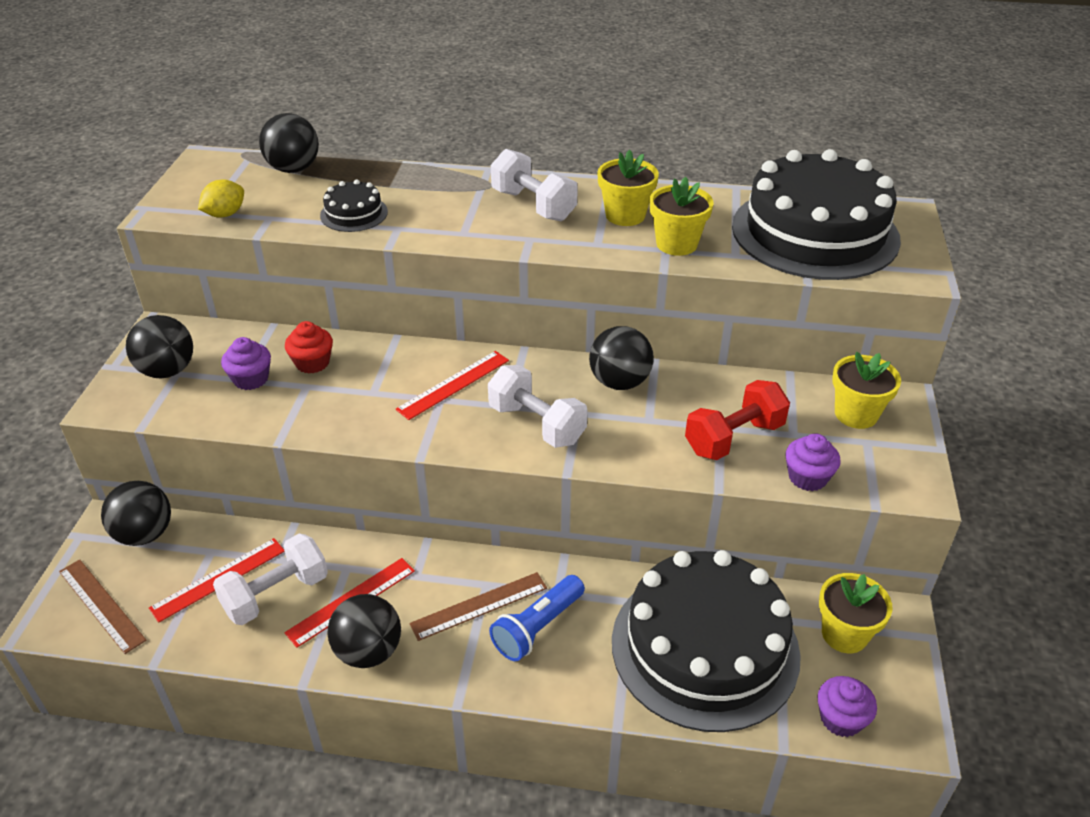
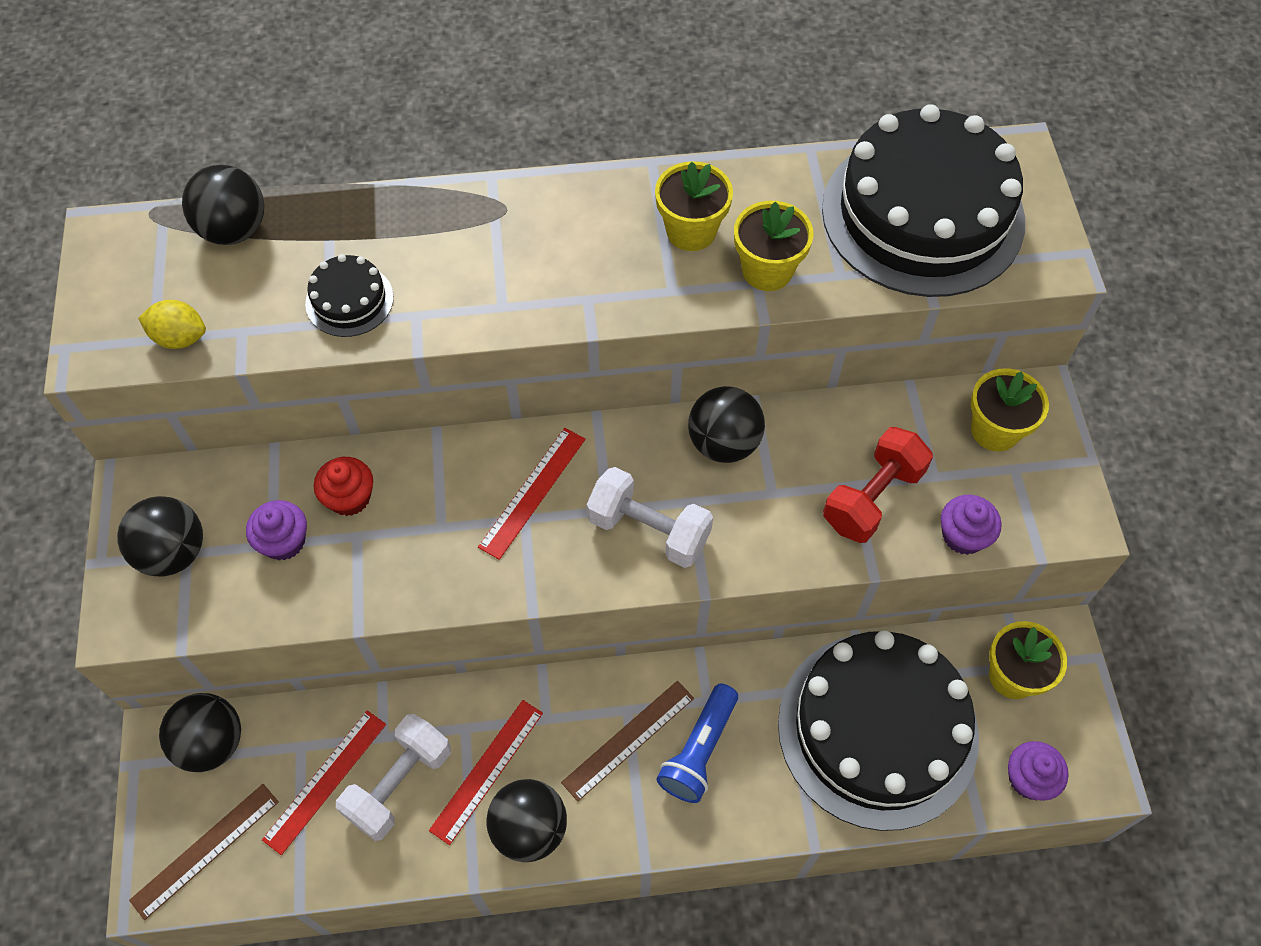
camera: 15 degrees left, 20 degrees up
(102, 605) = (205, 850): brown ruler -> brown ruler turned 75 degrees counterclockwise
(225, 214) = (180, 338): yellow lemon -> yellow lemon turned 75 degrees clockwise
(533, 205) = (572, 236): white dumbbell -> none

